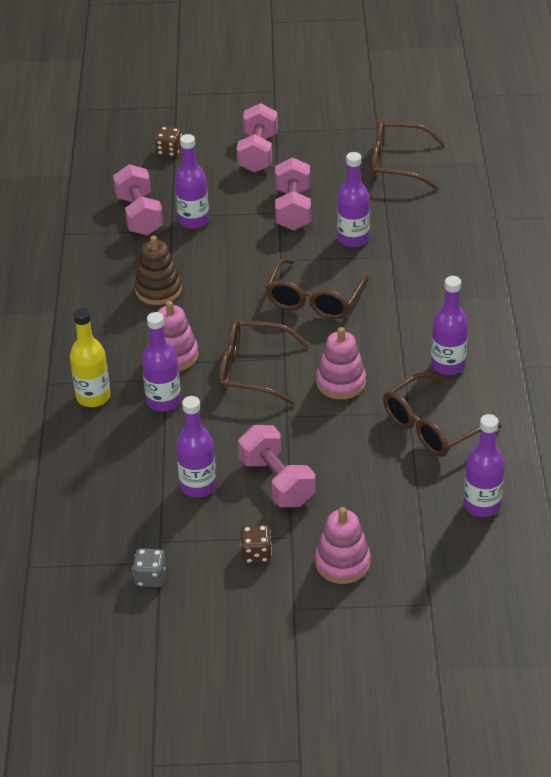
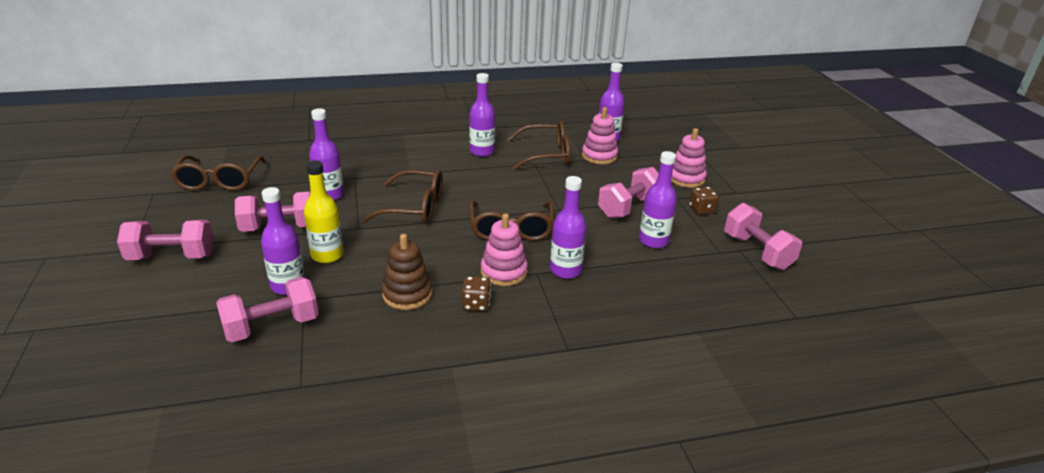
camera: 105 degrees left, 10 degrees down
(93, 397) = (576, 313): yellow bottle -> yellow bottle (327, 255)
(150, 577) = (757, 252): grey dice -> pink dumbbell
(169, 151) = (141, 321): brown dice -> brown dice (476, 304)
(341, 382) = (513, 189): pink stacking toy -> pink stacking toy (599, 156)
(432, 426) = (545, 155): brown glasses -> brown glasses turned 45 degrees counterclockwise

